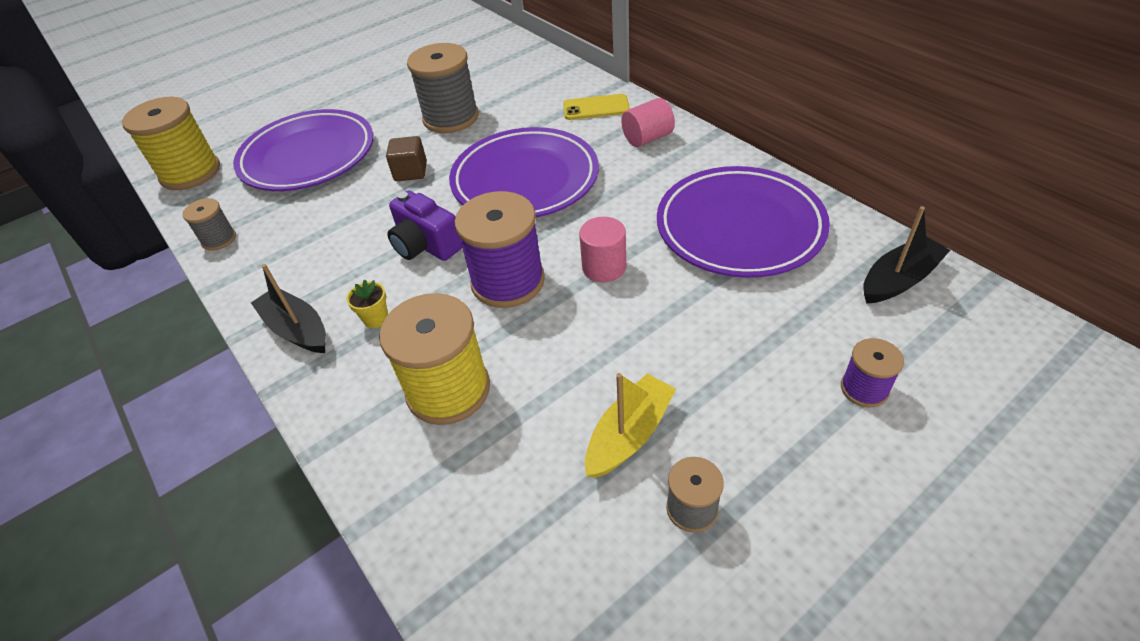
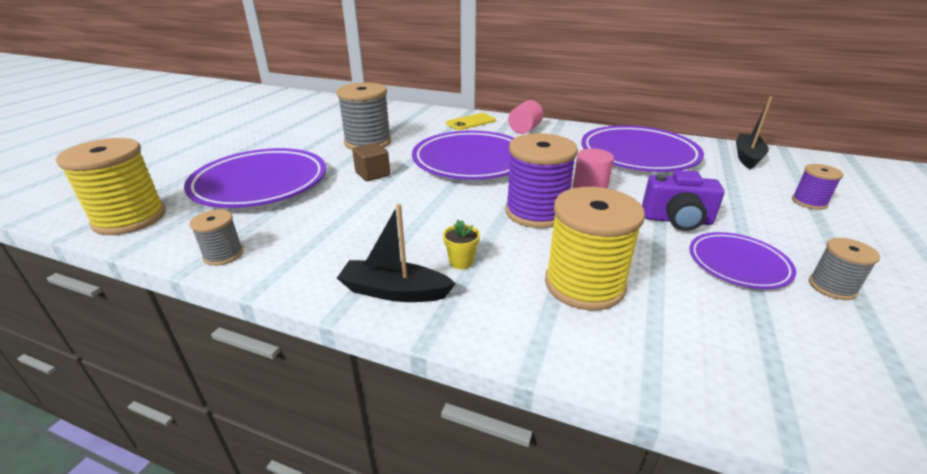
camera: 35 degrees left, 15 degrees down
(426, 245) = (443, 209): purple camera -> purple camera (677, 220)
(629, 434) = (738, 264): yellow boat -> purple plate

